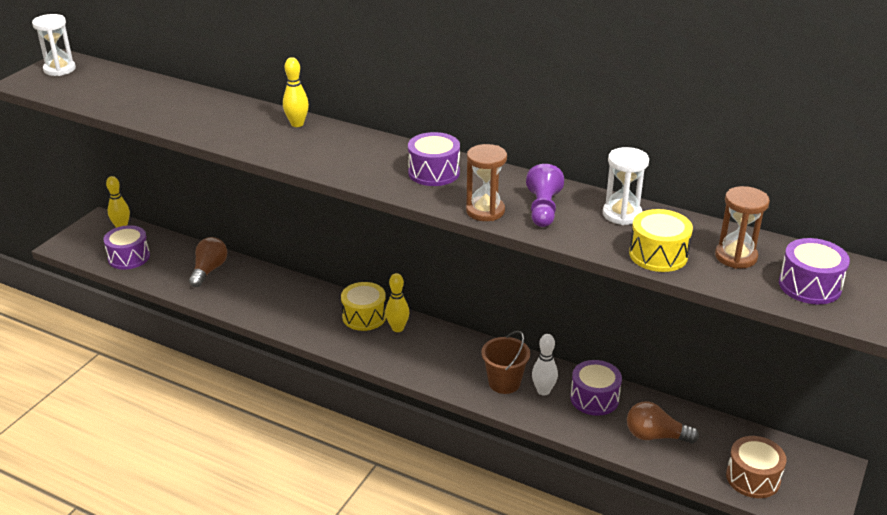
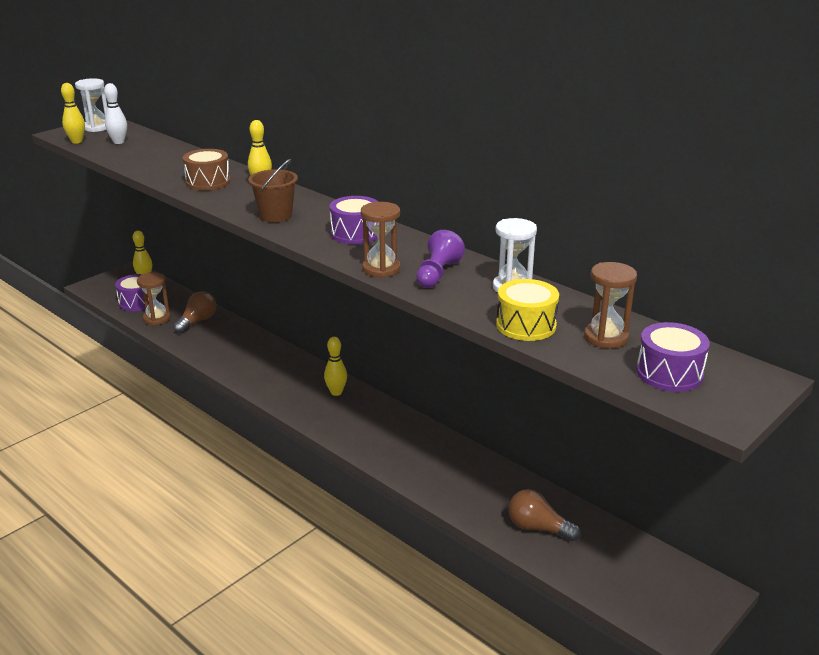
camera: 15 degrees right, 5 degrees down
(49, 91) = (77, 141): none -> yellow bowling pin
(161, 274) = (157, 318): none -> brown hourglass
(364, 316) = (311, 378): yellow drum -> none
(504, 383) = (411, 454): brown bucket -> brown bucket (275, 216)
(543, 391) = (445, 468): white bowling pin -> white bowling pin (118, 142)
(594, 398) = (493, 483): purple drum -> none
(753, 478) = (622, 586): brown drum -> brown drum (208, 182)

